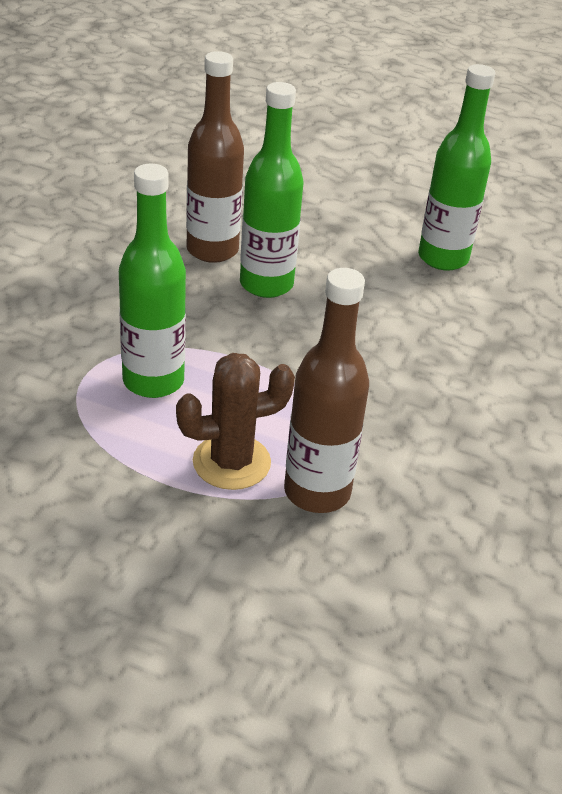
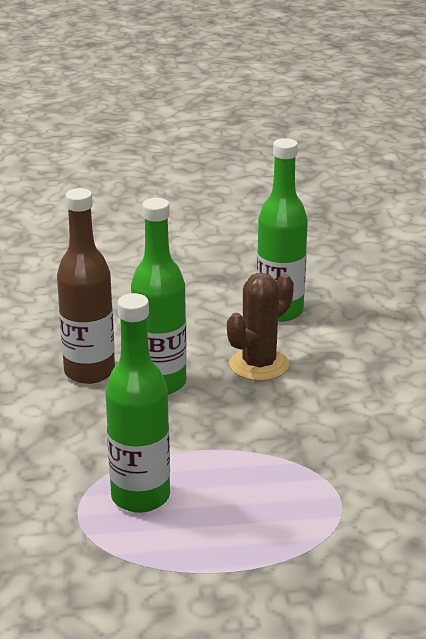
camera: 25 degrees left, 10 degrees down
(231, 462) = (262, 533): brown cactus -> brown cactus (259, 365)
(317, 492) = (346, 527): brown bottle -> none

